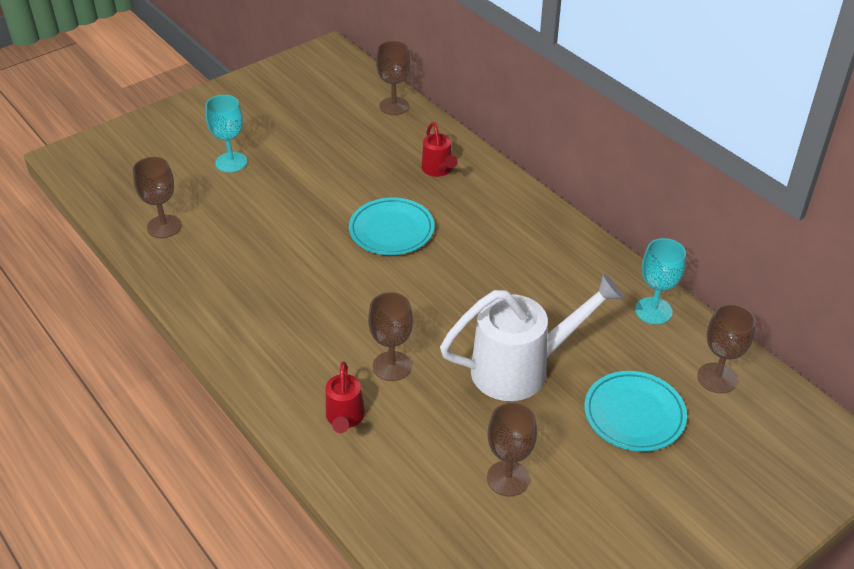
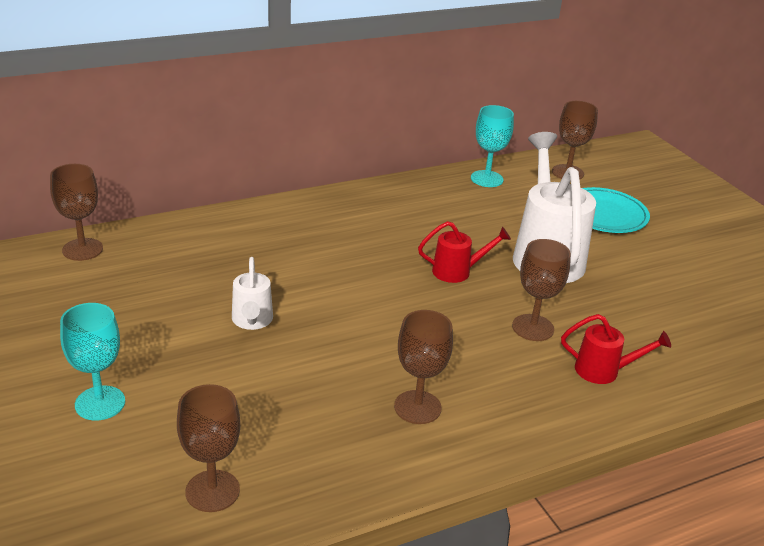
camera: 80 degrees left, 10 degrees down
(339, 204) = (252, 321): none -> white watering can
(391, 230) = (318, 291): turquoise plate -> none
(438, 170) = (230, 243): red watering can -> red watering can (457, 271)
(508, 478) = (676, 288): brown goblet -> brown goblet (417, 407)

